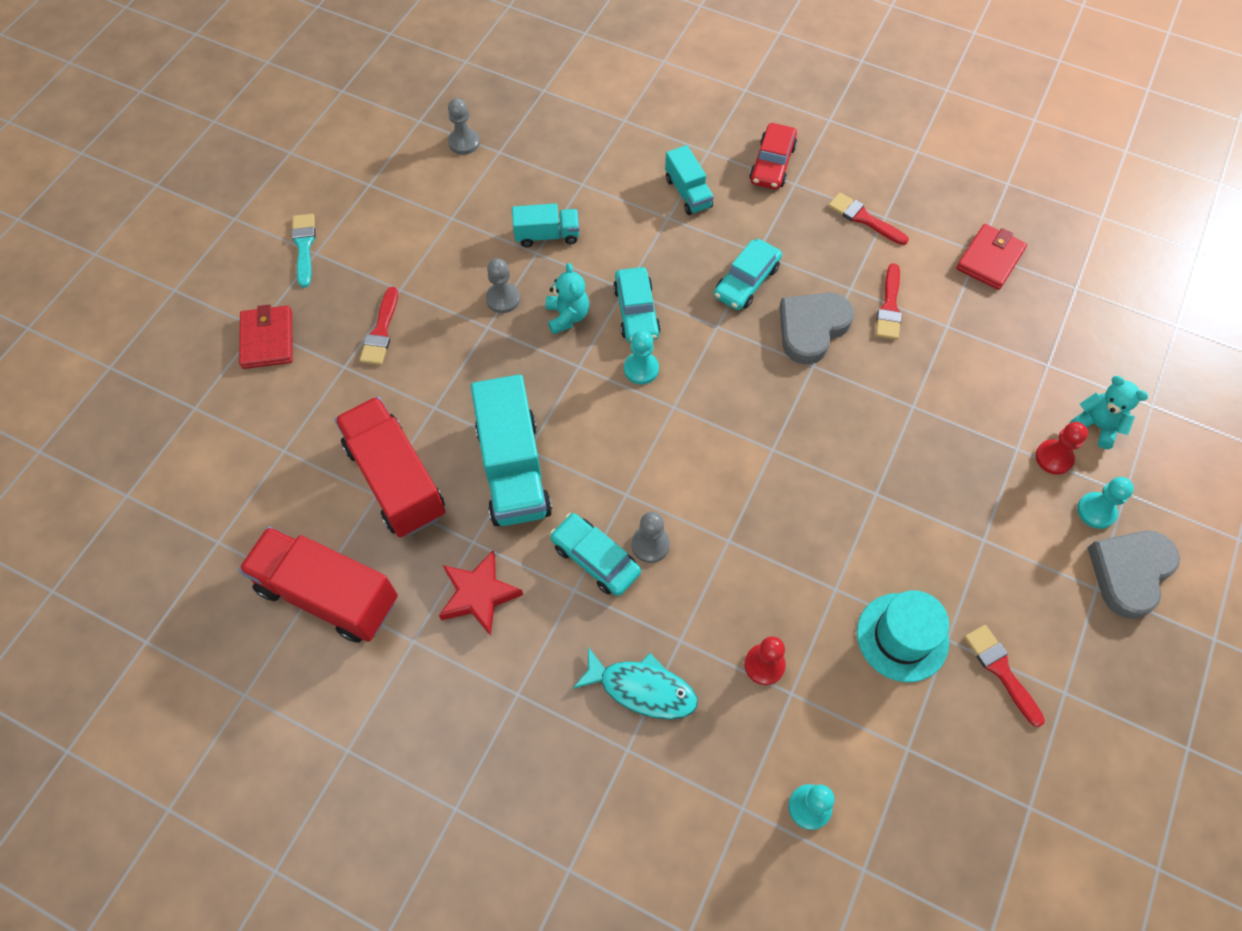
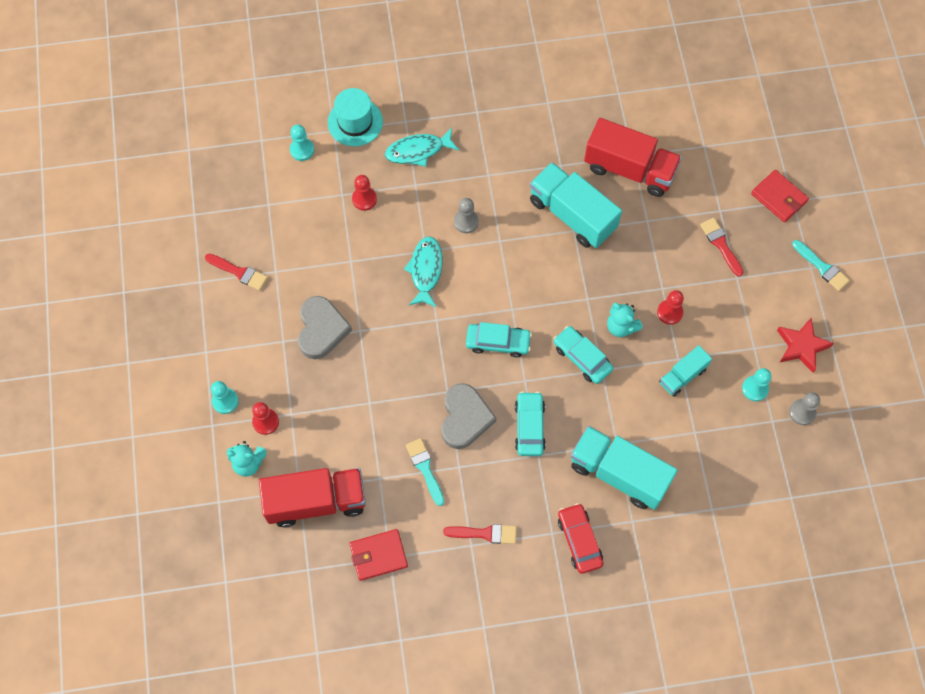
camera: 145 degrees right, 5 degrees up
(328, 595) = (609, 96): red truck -> red truck (316, 501)
(479, 595) = (534, 142): red star -> red star (801, 346)
(503, 299) = (670, 312): grey pawn -> red pawn
(595, 559) = (489, 196): turquoise car -> turquoise car (498, 342)
(641, 369) = (549, 321): turquoise pawn -> turquoise pawn (755, 389)
(688, 193) = (619, 474): turquoise truck -> turquoise truck, size x1.86
(745, 515) = (426, 270): none -> turquoise fish
(889, 307) = (425, 468): red brush -> turquoise brush
(902, 637) = (300, 257): turquoise hat -> turquoise hat (355, 122)
(990, 259) = (378, 555): red wallet -> red wallet turned 75 degrees clockwise
(1129, 573) = (190, 373): grey heart -> grey heart (321, 329)

